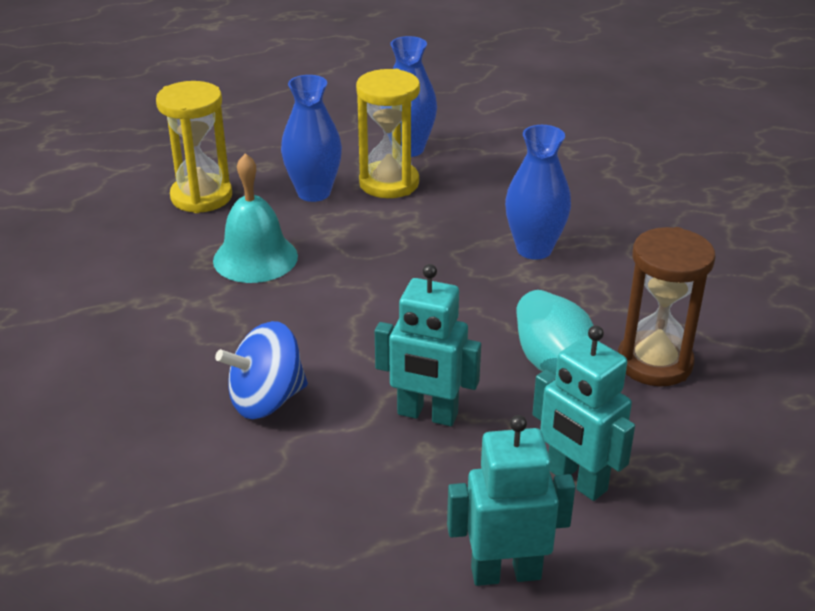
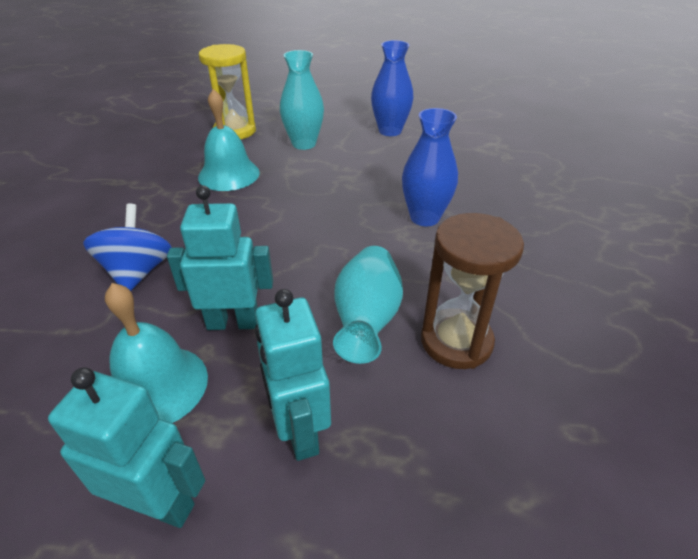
camera: 25 degrees right, 5 degrees up
(266, 400) = (138, 272): blue spinning top -> blue spinning top turned 90 degrees clockwise
(314, 193) = (304, 144): blue vase -> turquoise vase
(389, 183) = (358, 149): yellow hourglass -> none
(408, 493) = (157, 386): none -> turquoise bell
(427, 414) = (233, 322): turquoise robot -> turquoise robot turned 135 degrees clockwise

